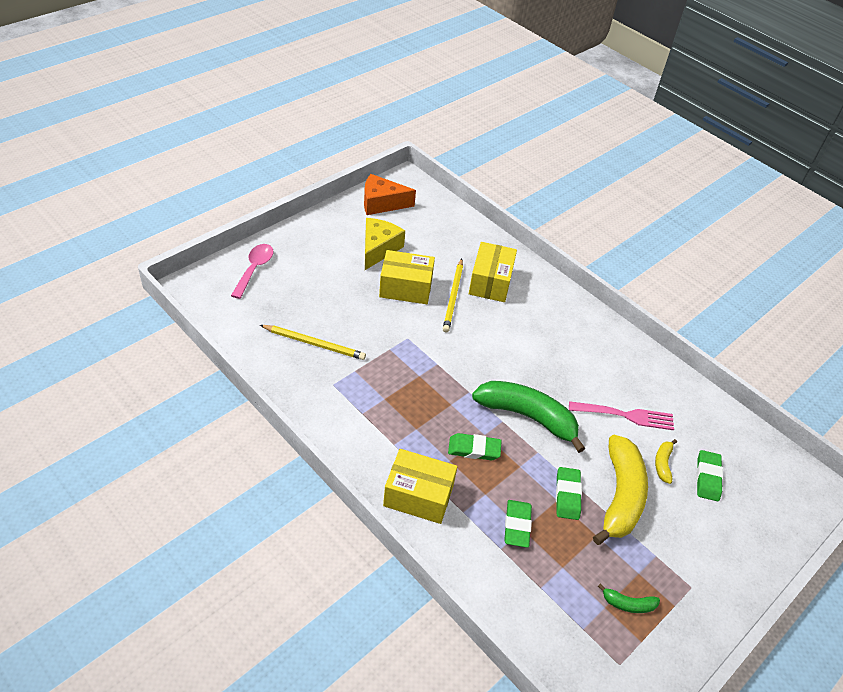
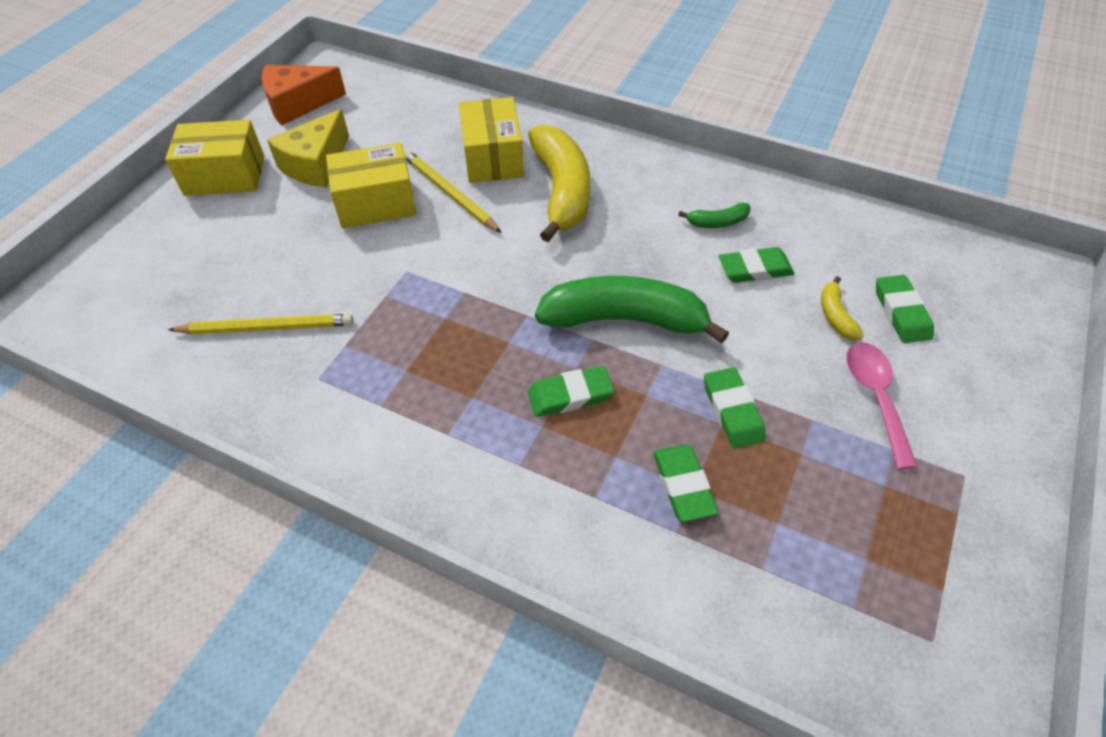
camera: 15 degrees left, 5 degrees up
(254, 269) = (134, 251): pink spoon -> pink spoon (875, 398)
(378, 249) = (316, 164): yellow cheese -> yellow cheese turned 150 degrees counterclockwise
(418, 496) = (517, 499): yellow box -> yellow box (225, 176)
(453, 297) = (449, 193): yellow pencil -> yellow pencil turned 150 degrees clockwise
(620, 496) = (803, 383): yellow banana -> yellow banana (561, 191)
(625, 415) = (755, 269): pink fork -> green eraser
(628, 604) = (895, 539): green banana -> green banana (717, 222)

